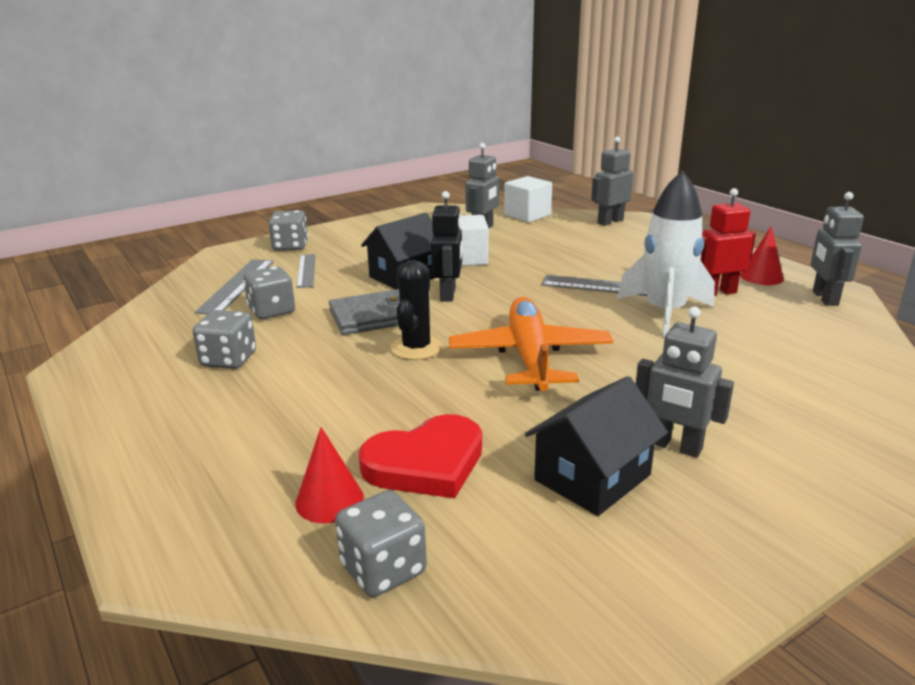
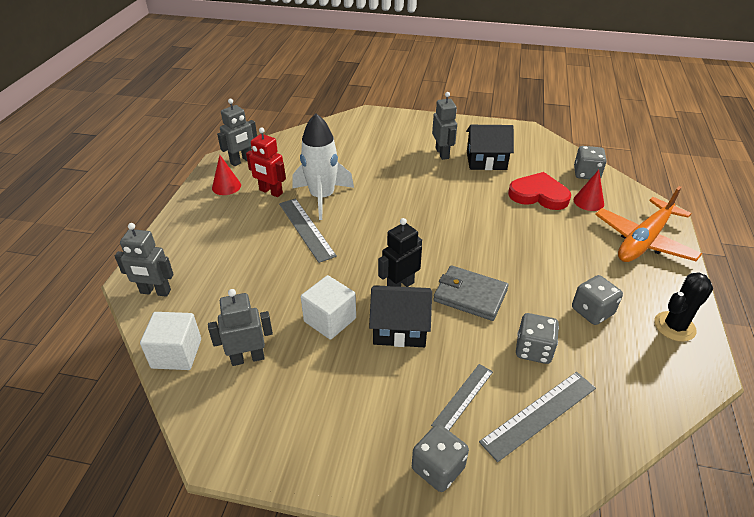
camera: 135 degrees left, 15 degrees up
(416, 348) = (475, 253): black cactus -> black cactus (674, 326)
(530, 357) = (429, 213): orange plane -> orange plane (644, 240)

